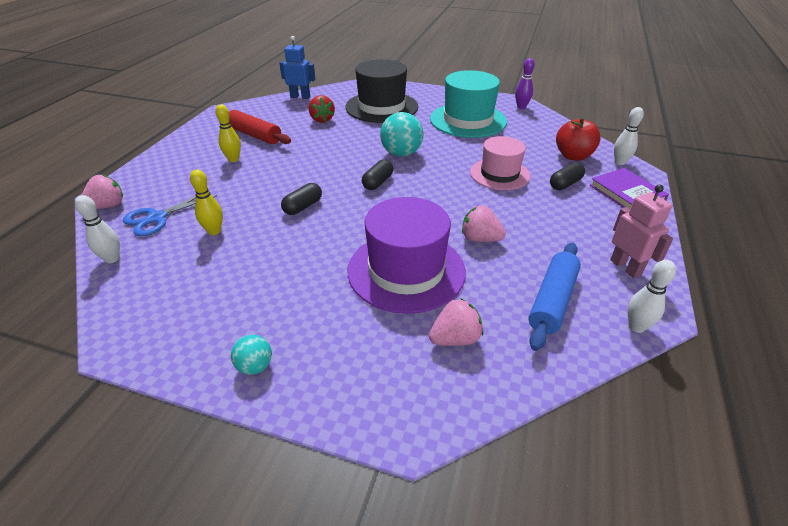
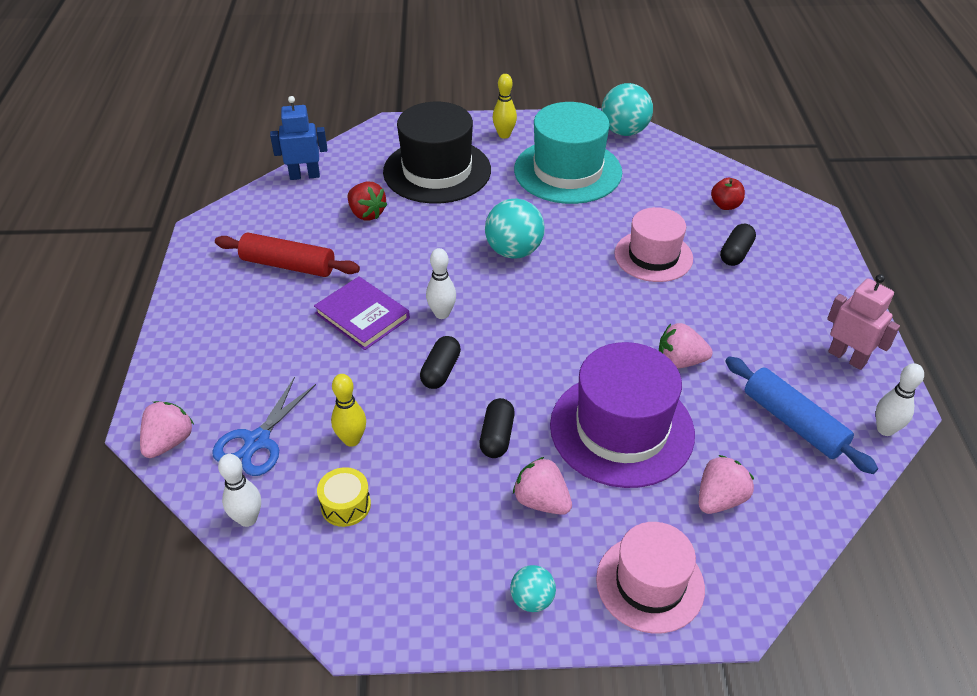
camera: 20 degrees left, 5 degrees up
(178, 267) = (345, 505): none -> yellow drum
(233, 159) = (289, 316): yellow bowling pin -> yellow bowling pin (504, 135)
(312, 301) = (541, 501): none -> pink strawberry
(356, 384) = (650, 583): none -> pink hat
(377, 182) = (512, 307): black capsule -> black capsule (497, 436)
(521, 107) = (624, 131): purple bowling pin -> turquoise ball
(552, 301) = (793, 423): blue rolling pin -> blue rolling pin turned 45 degrees counterclockwise
(573, 156) = (725, 205): red apple -> red apple, size x0.61
(620, 162) = (782, 203): white bowling pin -> white bowling pin (442, 314)
(626, 193) = (808, 250): purple book -> purple book (362, 316)

